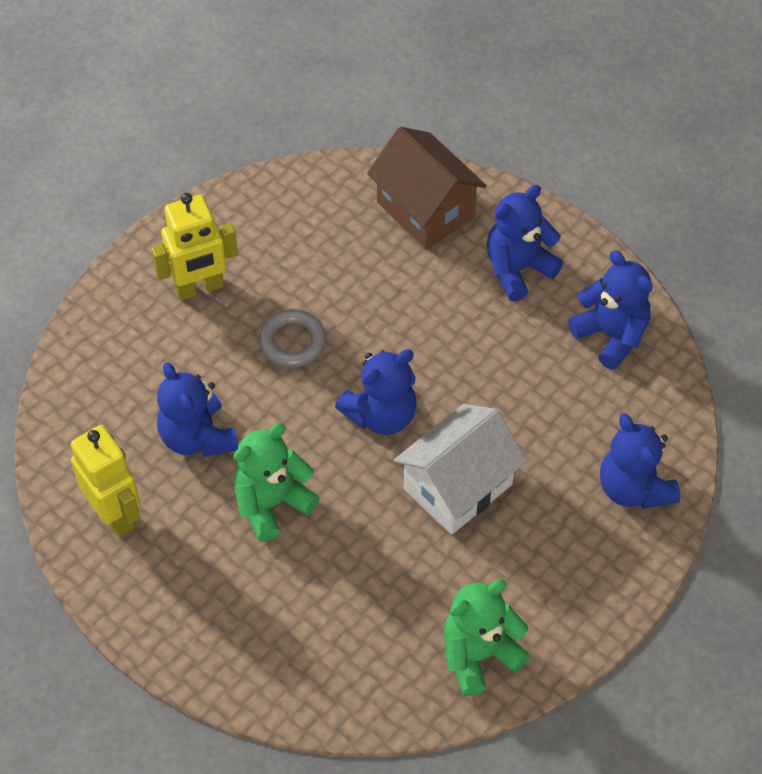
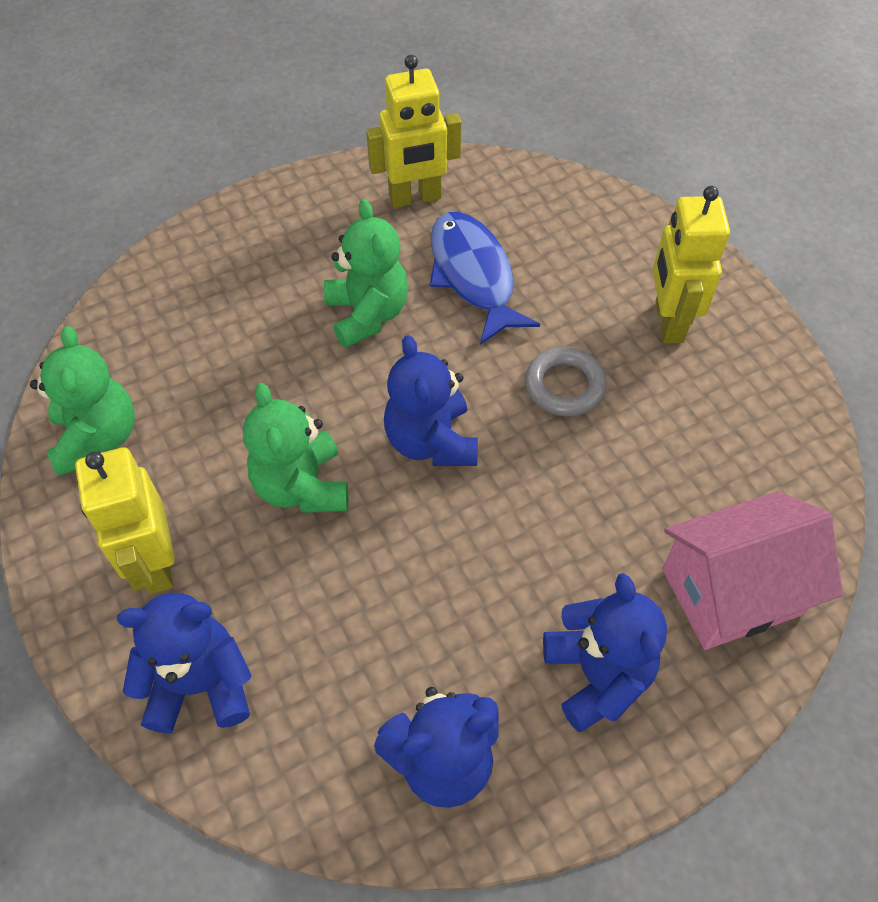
camera: 110 degrees right, 0 degrees up
(197, 437) = (473, 275): blue teddy bear -> blue fish
(425, 209) = (732, 591): brown house -> pink house
(458, 487) = (302, 486): white house -> green teddy bear
(564, 558) = (155, 563): none -> yellow robot

